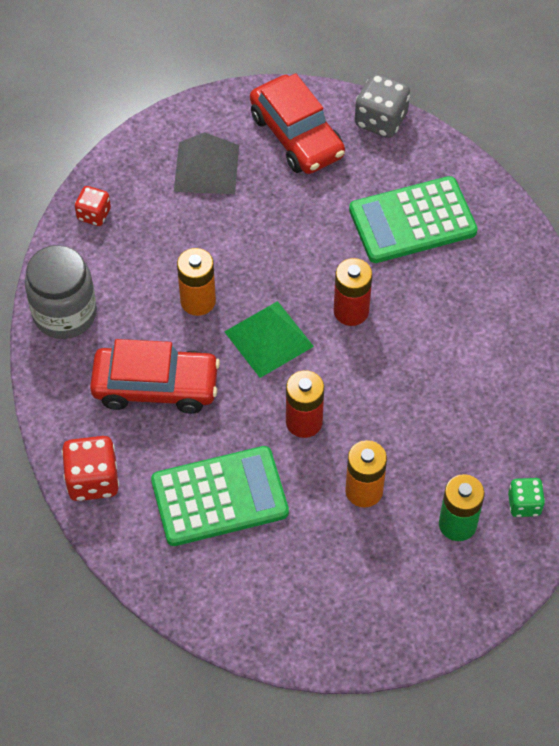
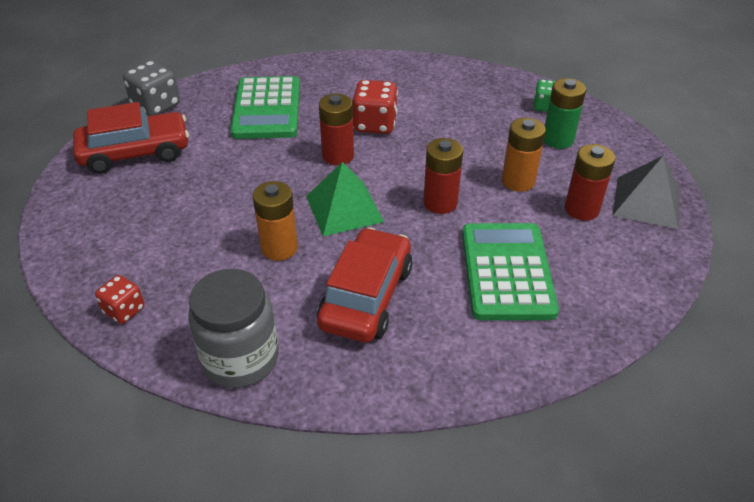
camera: 75 degrees left, 15 degrees down
(93, 480) = (466, 369): red dice -> red dice (375, 124)
(206, 168) = (128, 215): grey pyramid -> grey pyramid (646, 202)
(335, 558) = (581, 209): none -> red battery

